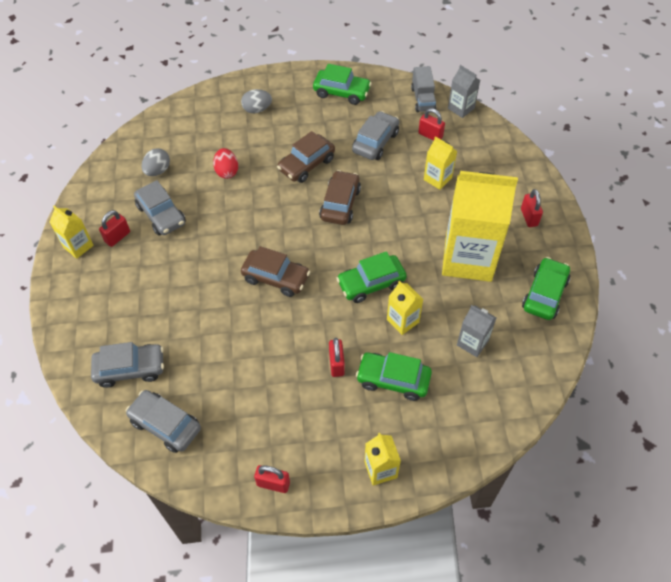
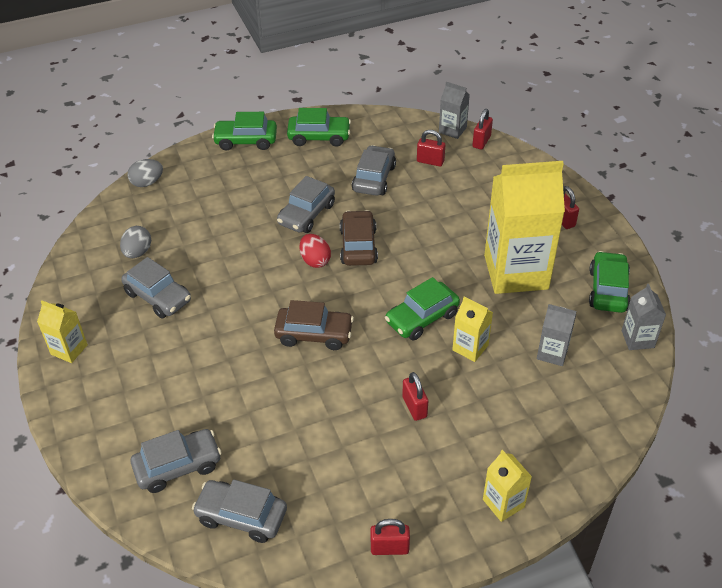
camera: 15 degrees left, 10 degrees down
(117, 237) = (114, 330): red padlock -> red padlock (481, 141)
(227, 171) = (219, 238): red egg -> red egg (315, 260)
(257, 109) = (231, 170): grey egg -> grey egg (147, 183)
(306, 164) = (306, 214): brown car -> grey car
(393, 380) = (482, 409): green car -> green car (246, 141)
(423, 99) = (409, 128): grey truck -> none
(437, 179) = (454, 201): yellow carton -> none
(554, 347) = (637, 339): none -> grey carton

